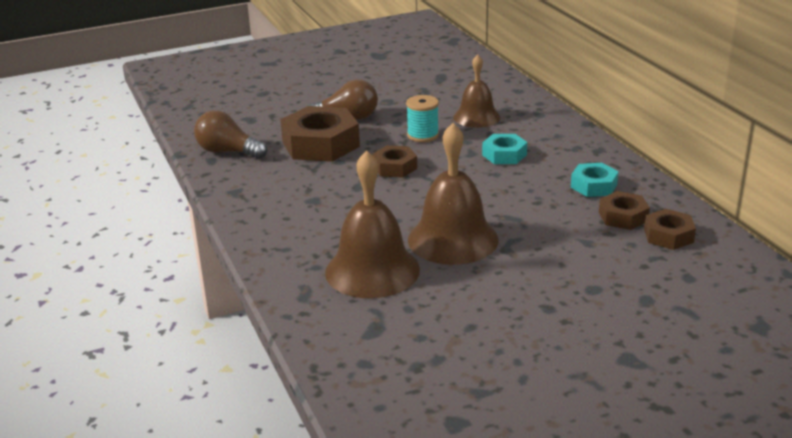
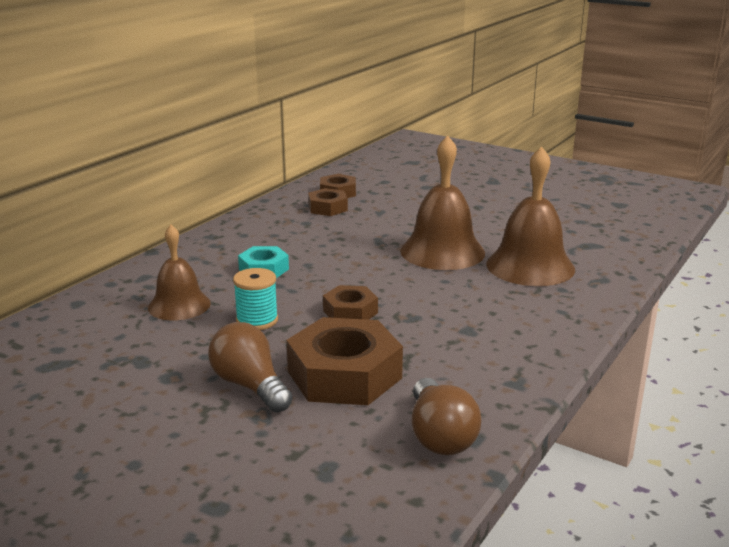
camera: 125 degrees left, 5 degrees down
(593, 186) = (287, 225): turquoise nut -> none

